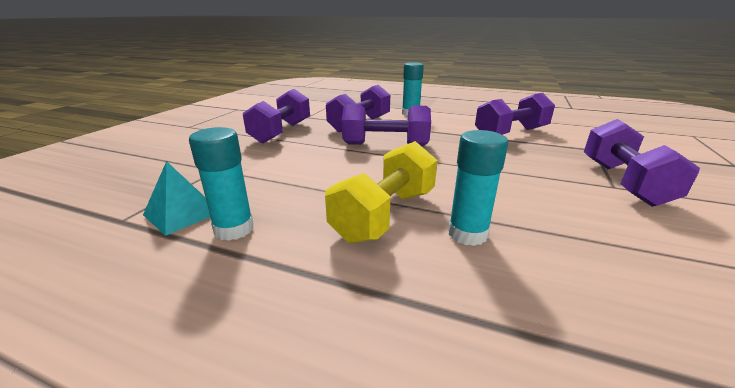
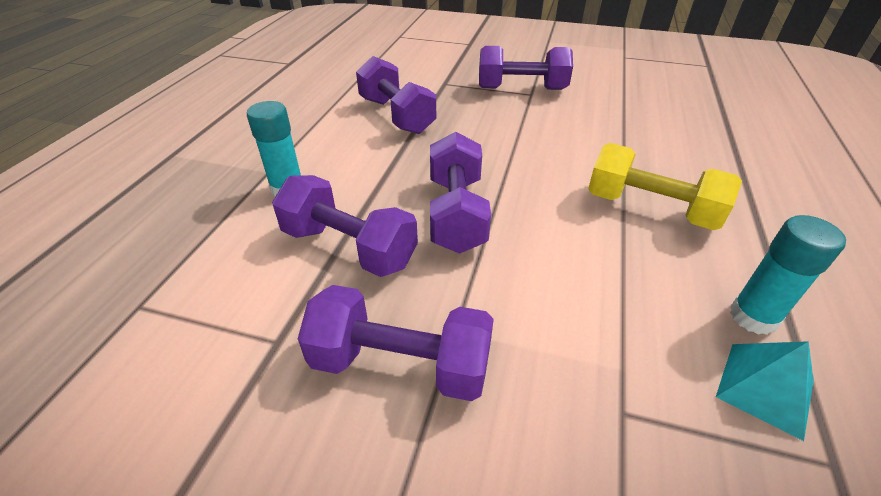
camera: 95 degrees left, 15 degrees up
(467, 234) = (652, 167): turquoise glue stick -> none

